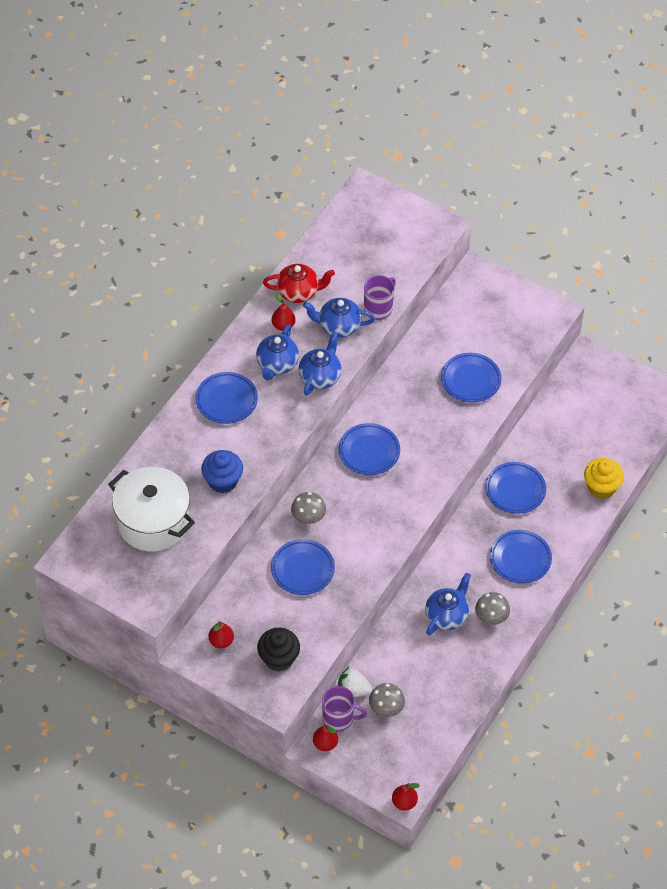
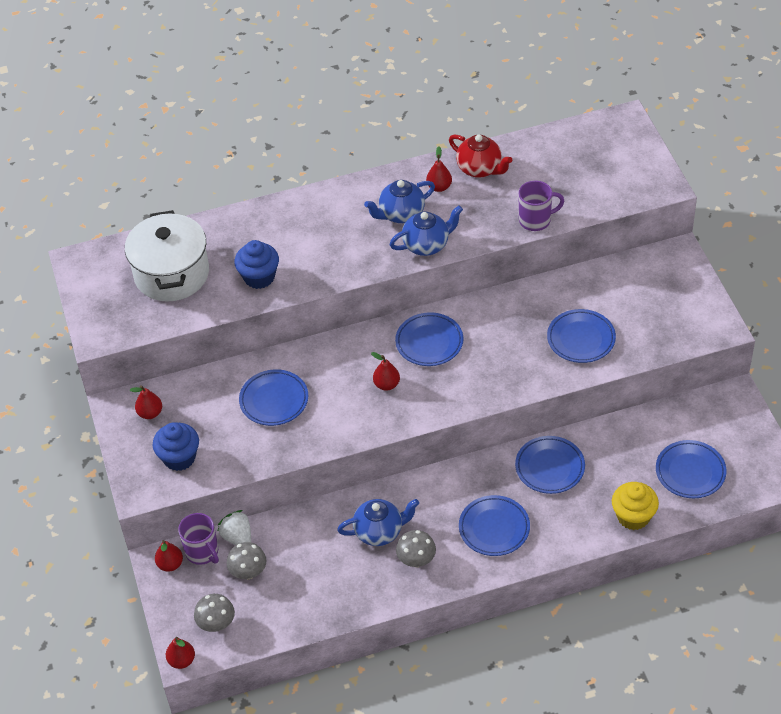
camera: 45 degrees right, 5 degrees down
(226, 400) = (330, 217): blue plate -> blue plate (690, 472)
(278, 658) = (179, 458): black cupcake -> blue cupcake
(308, 518) = (322, 363): grey mushroom -> grey mushroom (216, 624)
(338, 326) = (485, 214): blue teapot -> none
(371, 503) = (386, 384): none -> red pear

